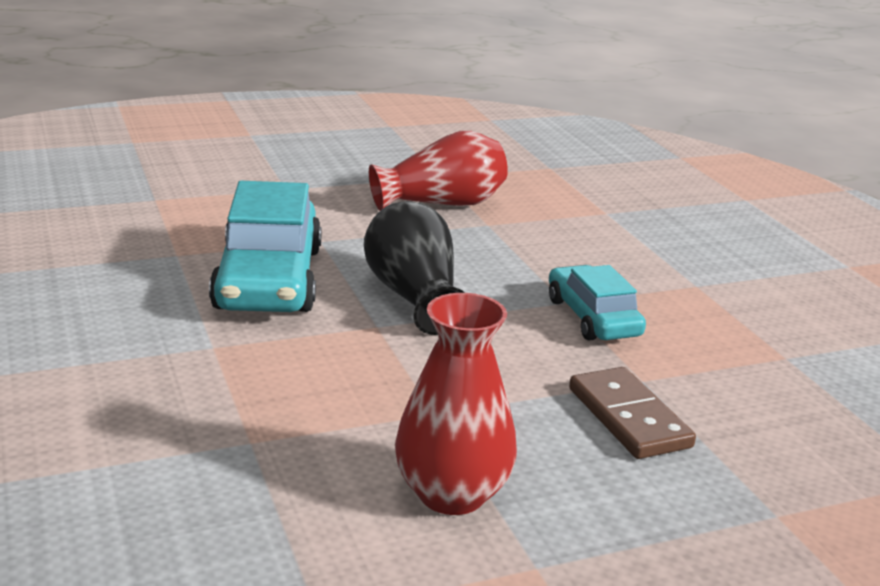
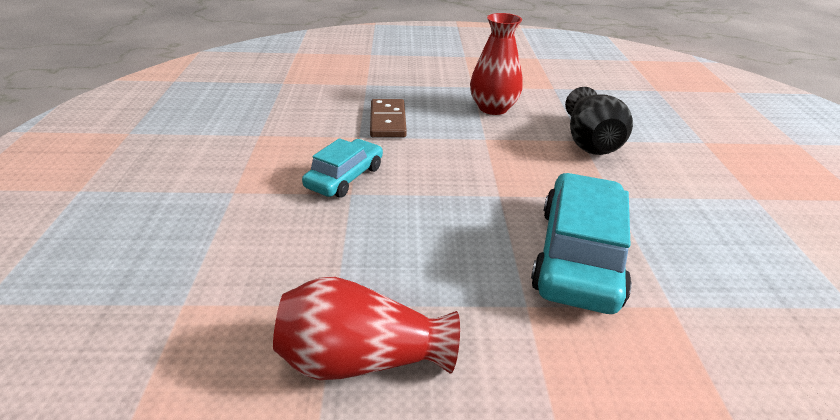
camera: 160 degrees left, 10 degrees up
(413, 296) = (462, 216): black vase -> black vase (590, 141)
(593, 317) = (345, 177): turquoise car -> turquoise car turned 150 degrees counterclockwise

